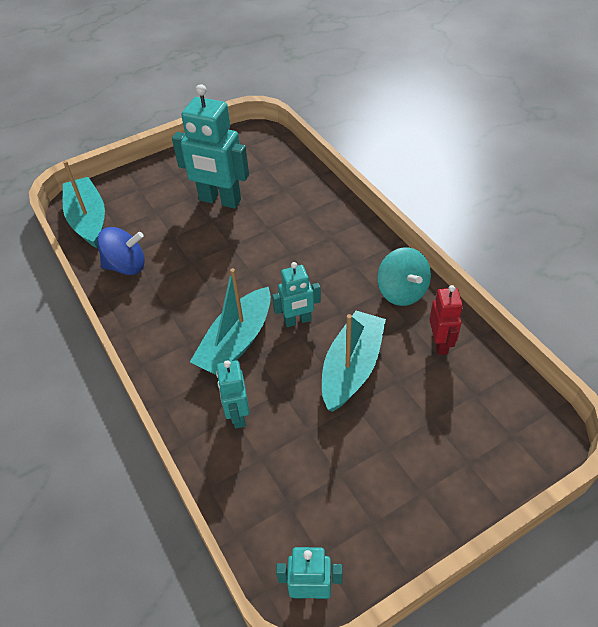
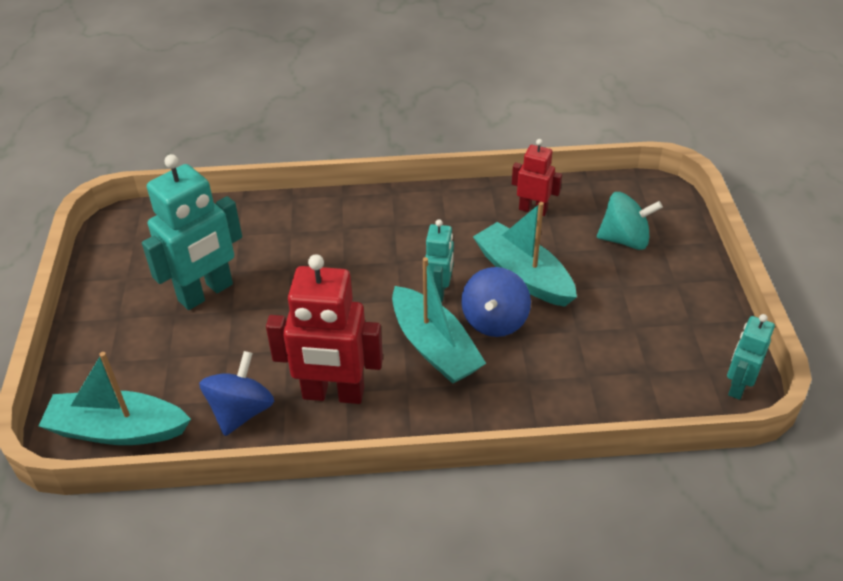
camera: 65 degrees left, 5 degrees down
(162, 304) = (333, 394): none -> red robot
(237, 415) = (528, 376): turquoise robot -> none
(286, 369) = (494, 320): none -> blue spinning top
(402, 292) = (456, 208): turquoise spinning top -> turquoise spinning top (625, 240)

